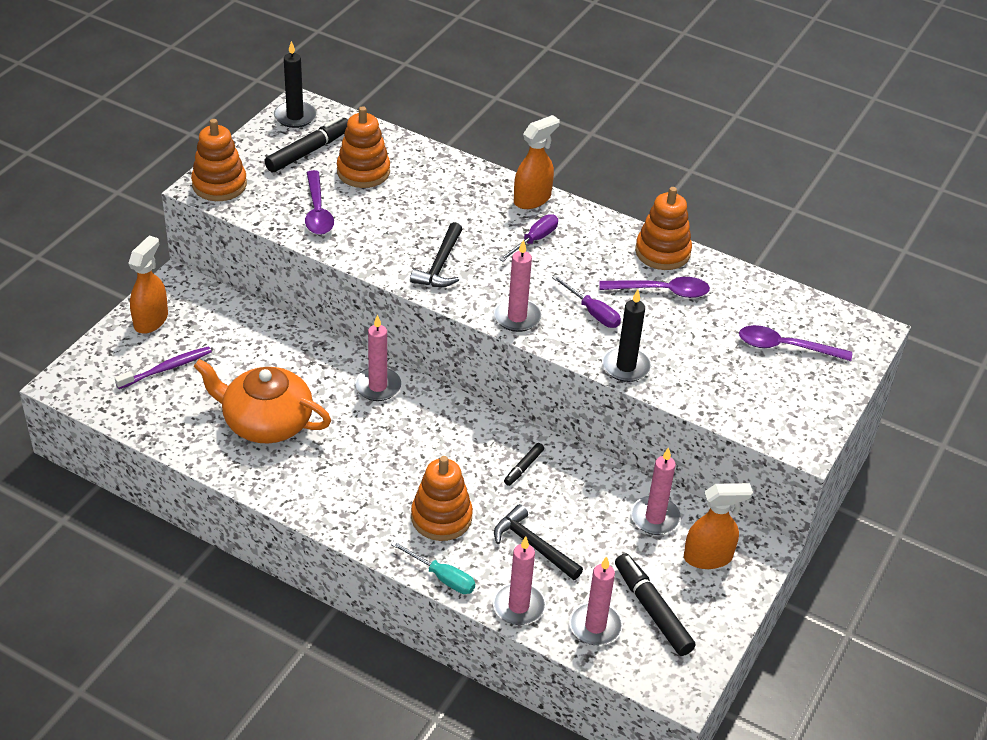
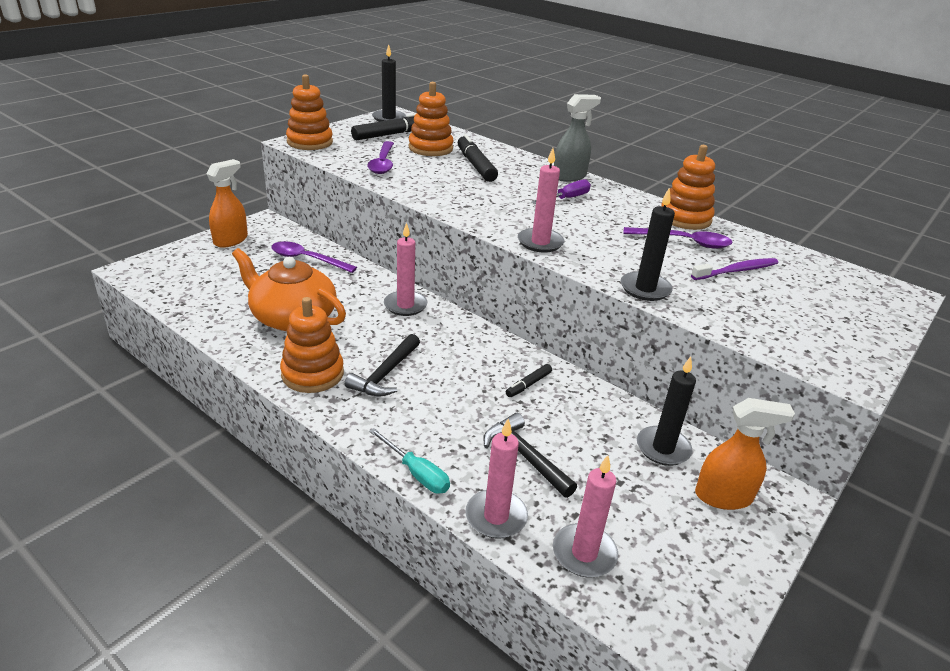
camera: 10 degrees right, 10 degrees down
(166, 368) = (225, 271): purple toothbrush -> purple toothbrush (736, 271)
(440, 265) = (477, 203): black hammer -> black hammer (385, 374)
(441, 517) = (433, 416): orange stacking toy -> orange stacking toy (312, 374)
(532, 199) = (569, 176): orange spray bottle -> grey spray bottle
(592, 312) = (614, 248): purple screwdriver -> none
(652, 610) = (656, 546): black marker -> black marker (475, 165)
(655, 518) = (663, 448): pink candle -> black candle
(785, 347) = (813, 294): purple spoon -> purple spoon (307, 259)

